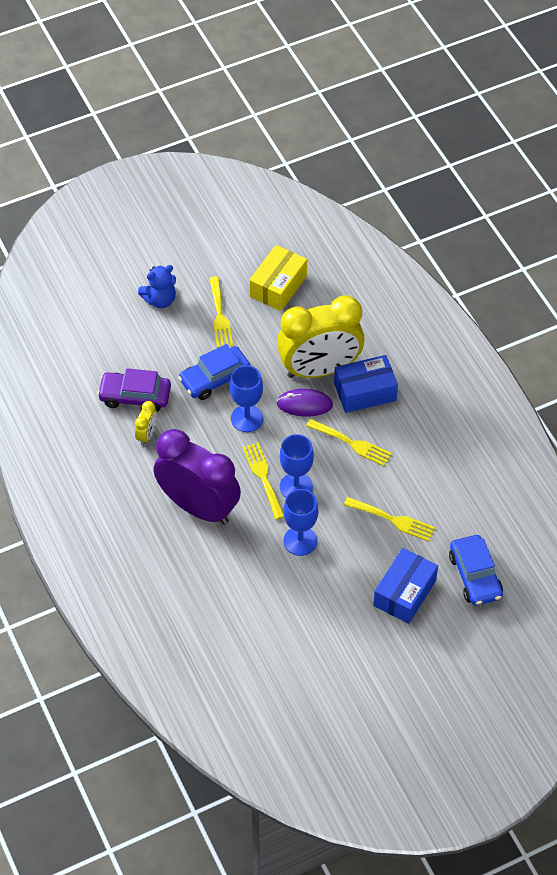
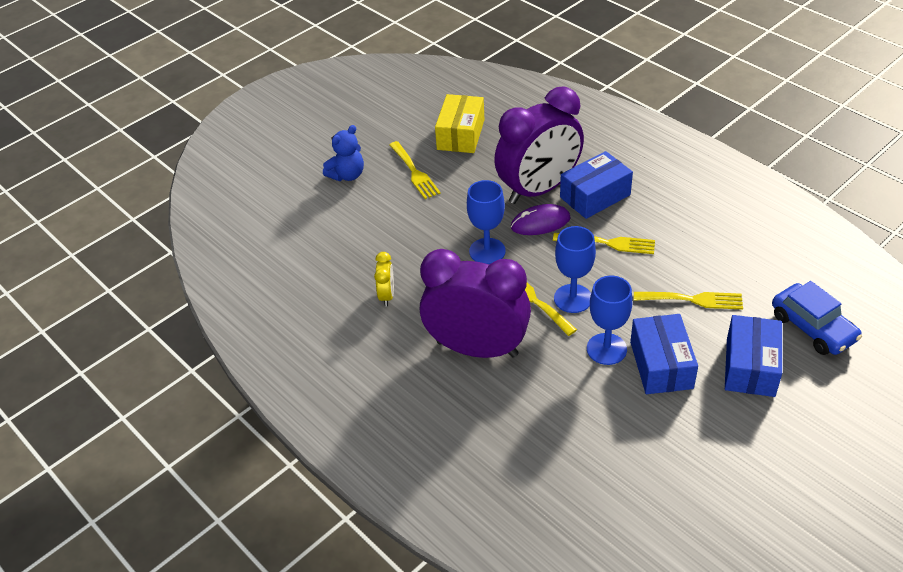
camera: 15 degrees left, 10 degrees down
(135, 396) = (358, 264): purple car -> none
(215, 378) = (436, 225): blue car -> none
(320, 369) = (539, 189): yellow clock -> purple clock
(335, 568) = (661, 365): none -> blue box

